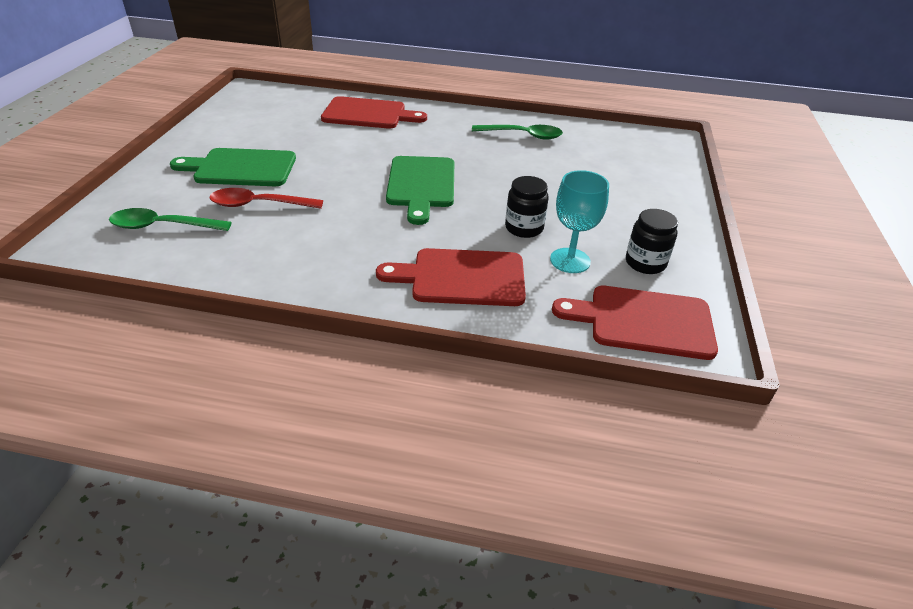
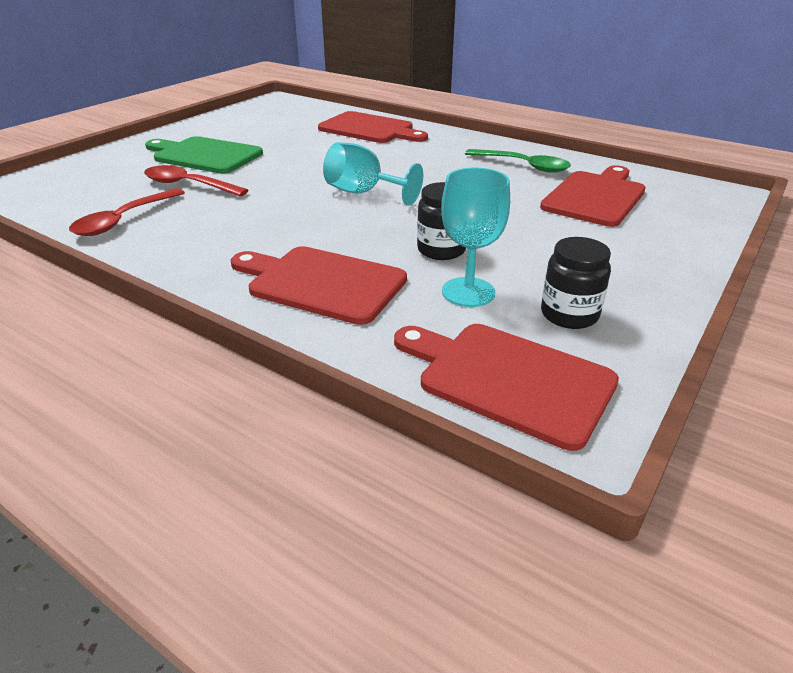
camera: 25 degrees right, 5 degrees down
(163, 226) = (89, 188): green spoon -> none
(235, 254) = (124, 220): none -> red spoon
(421, 185) = (363, 193): green cutting board -> turquoise goblet
(594, 157) = (595, 197): none -> red cutting board

